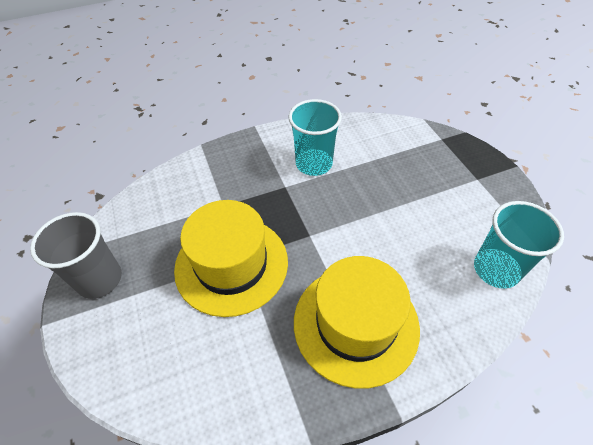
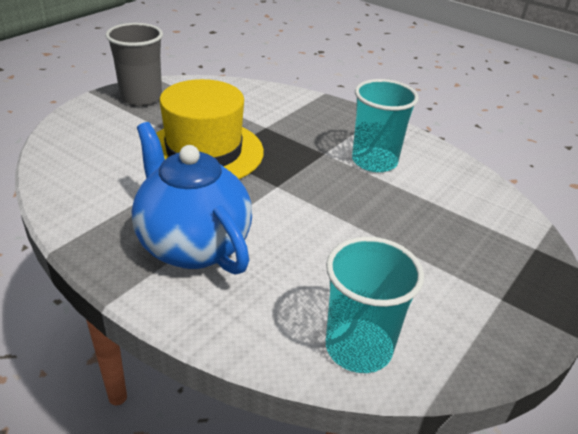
camera: 55 degrees right, 15 degrees down
(355, 324) = (193, 245): yellow hat -> blue teapot

